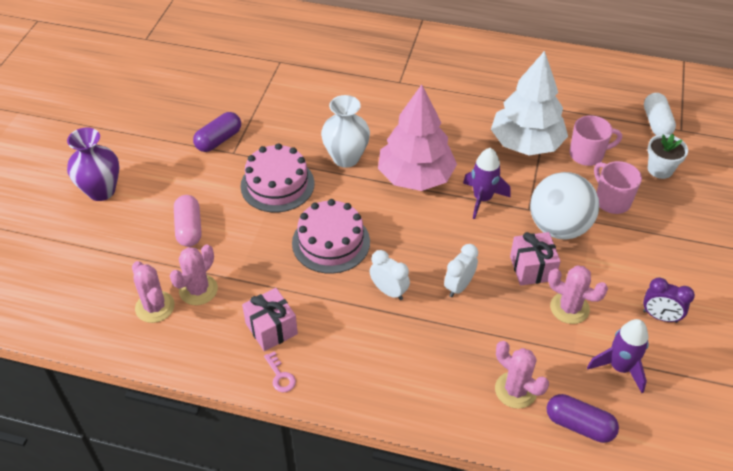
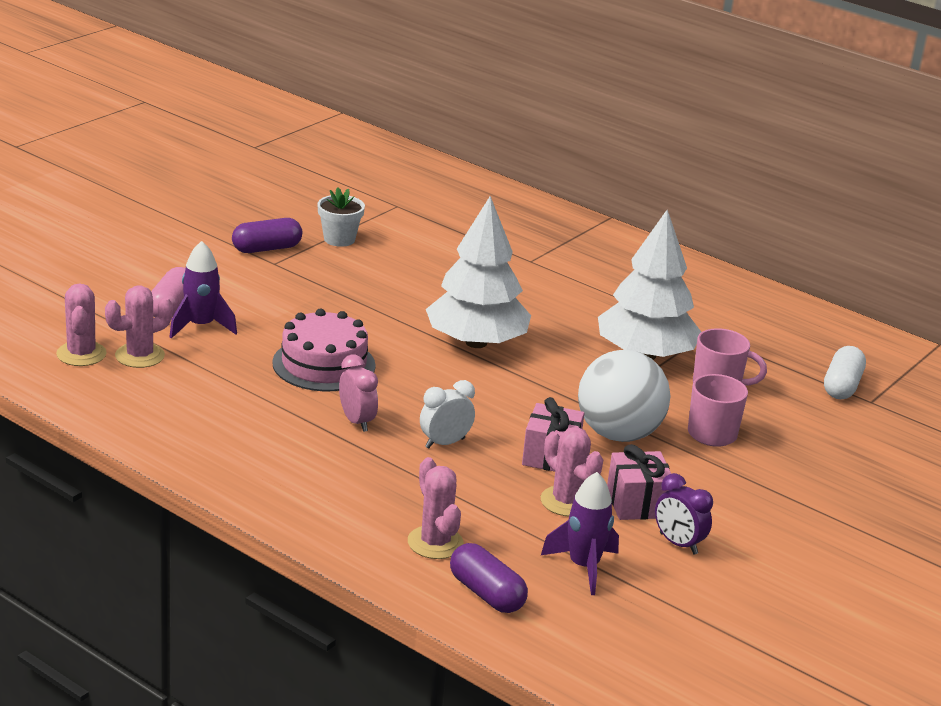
camera: 20 degrees right, 20 degrees down
(101, 191) = (100, 251): purple vase -> none
(271, 328) = (194, 408): pink gift -> pink gift (637, 503)
(277, 184) = (303, 302): pink cake -> none
(280, 376) = (172, 446): pink key -> none
(346, 158) = (404, 304): white vase -> none
(389, 291) = (357, 421): white clock -> pink clock
(415, 177) = (476, 342): pink tree -> white tree
(482, 199) = (542, 383): purple rocket -> purple rocket (201, 326)
(660, 169) = (805, 426): white flower pot -> white flower pot (339, 239)

